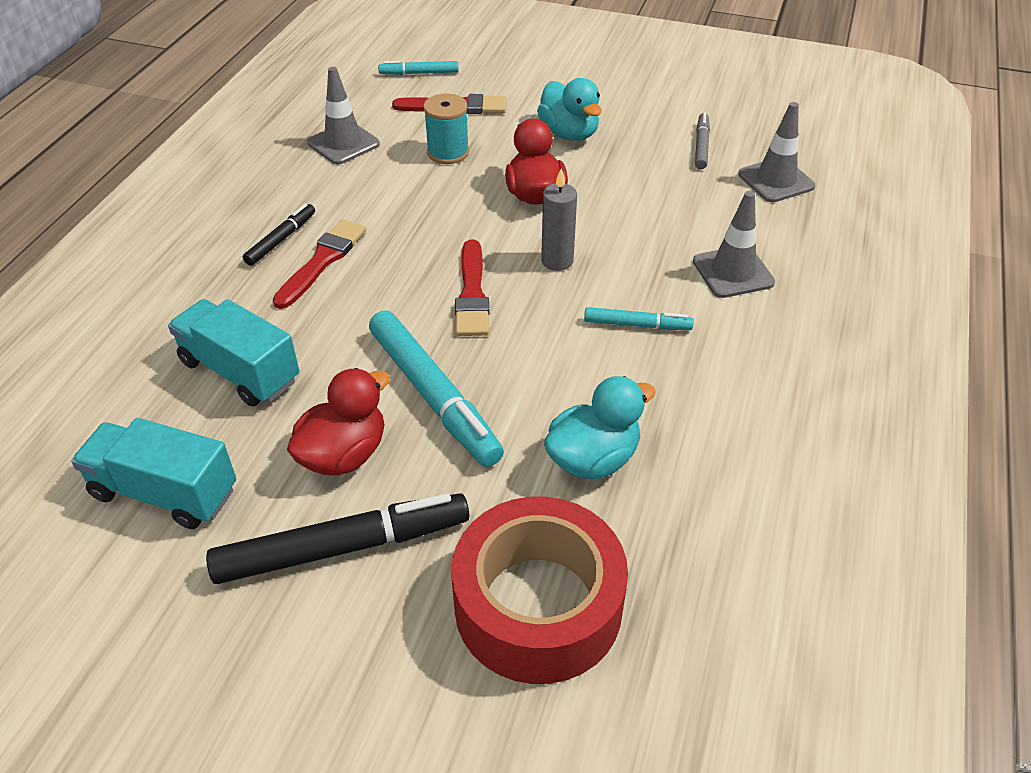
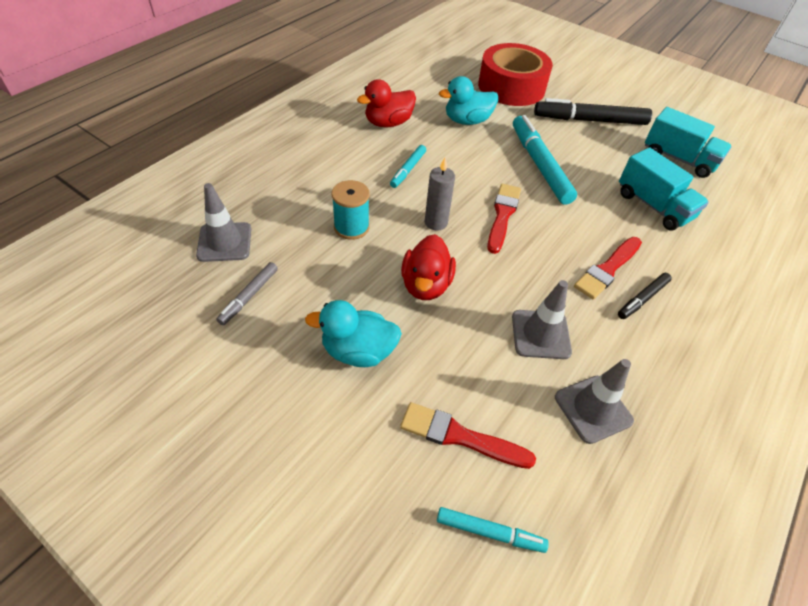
camera: 165 degrees left, 5 degrees up
(344, 454) = (590, 152): red duck -> red duck (388, 123)
(448, 152) = (487, 361): turquoise spool -> turquoise spool (351, 227)
(569, 133) = (358, 351): turquoise duck -> turquoise duck turned 75 degrees counterclockwise
(637, 325) = (408, 170): turquoise marker -> turquoise marker turned 90 degrees counterclockwise
(733, 272) = (325, 183): grey traffic cone -> grey traffic cone (540, 334)

